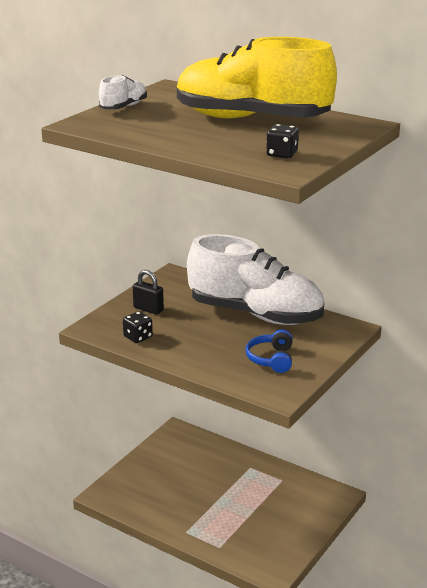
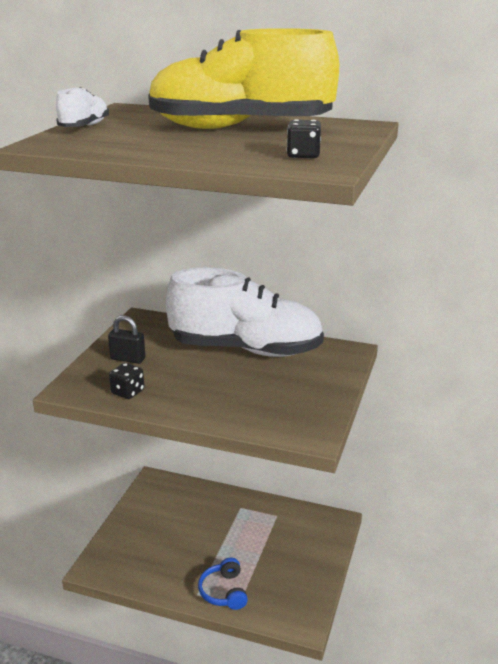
camera: 15 degrees left, 0 degrees up
(271, 359) = (285, 396): blue headphones -> blue headphones (224, 591)

